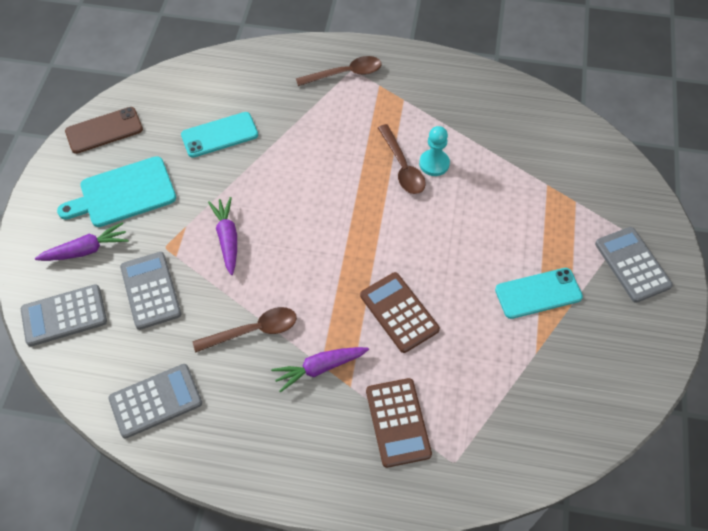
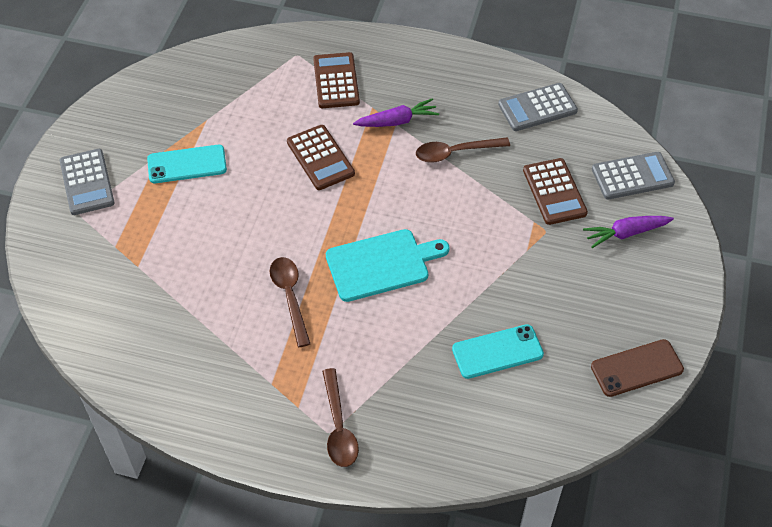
camera: 175 degrees left, 5 degrees down
(123, 193) = (598, 289): turquoise cutting board -> turquoise cutting board (381, 264)
(151, 290) = (554, 192): grey calculator -> brown calculator
(227, 238) = (482, 234): purple carrot -> none
(345, 74) = (338, 427): brown spoon -> brown spoon turned 90 degrees counterclockwise
(434, 164) = (254, 298): turquoise pawn -> none

